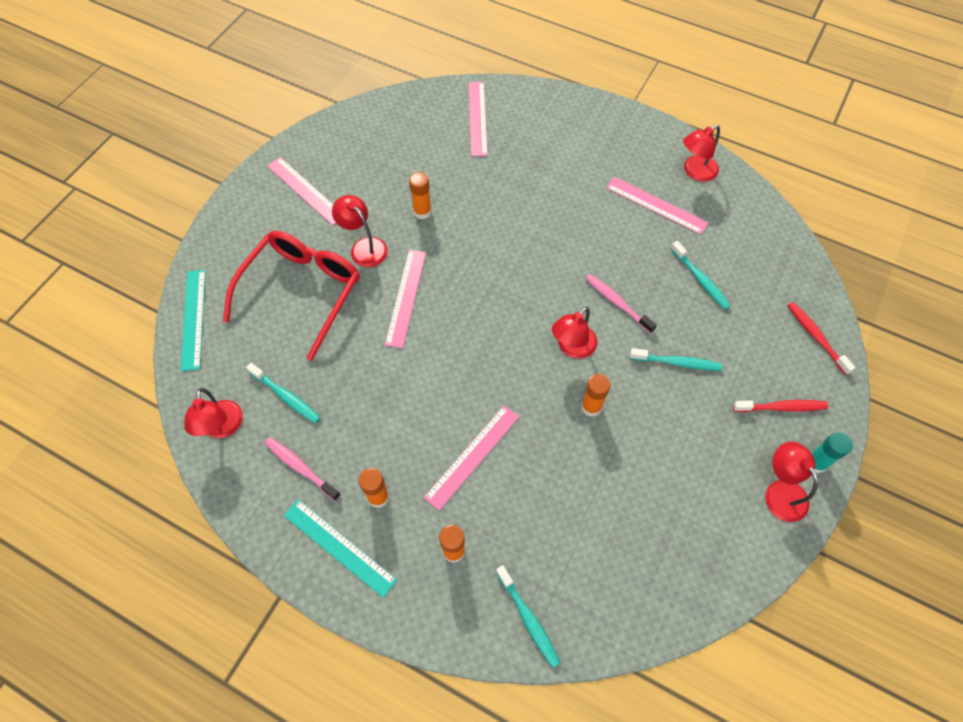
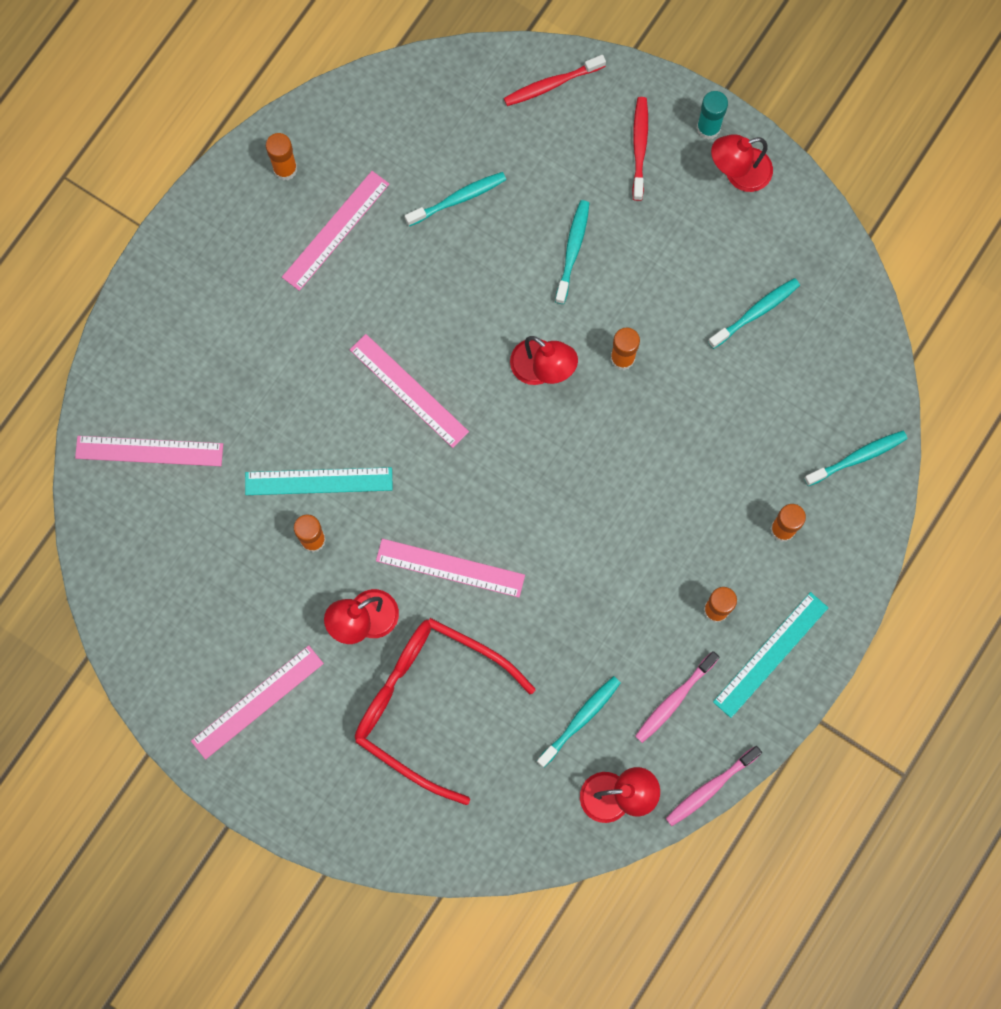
camera: 85 degrees left, 15 degrees up
(193, 319) = (457, 846): turquoise ruler -> turquoise ruler (318, 481)
(472, 456) = (674, 500): pink ruler -> pink ruler (409, 390)
(617, 303) = (483, 305): pink toothbrush -> pink toothbrush (710, 788)
(652, 514) = (755, 313): none -> turquoise toothbrush
(695, 172) = (285, 169): red lamp -> orange glue stick

